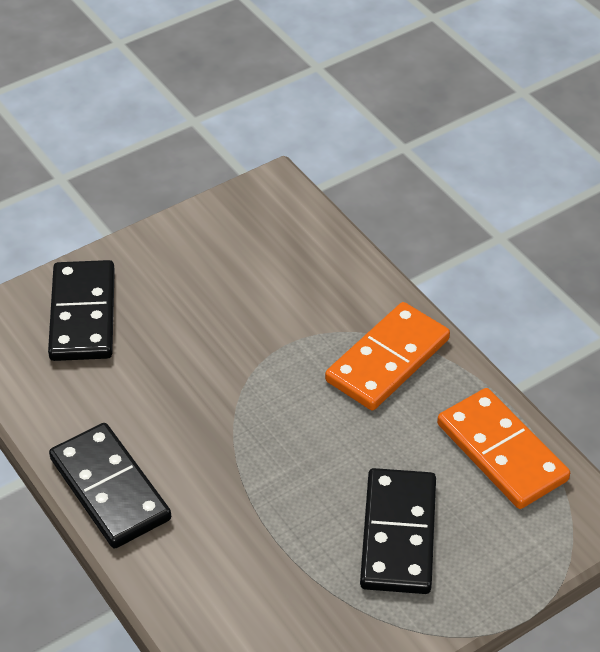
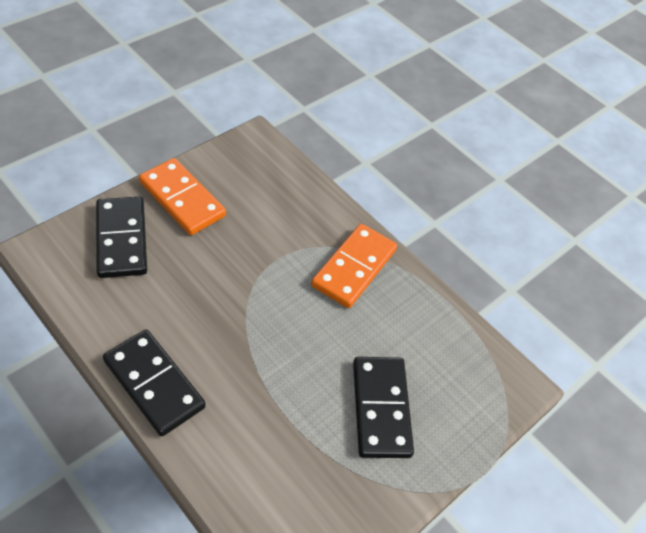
camera: 15 degrees left, 5 degrees up
(501, 452) = (445, 336): orange domino -> orange domino (182, 199)

